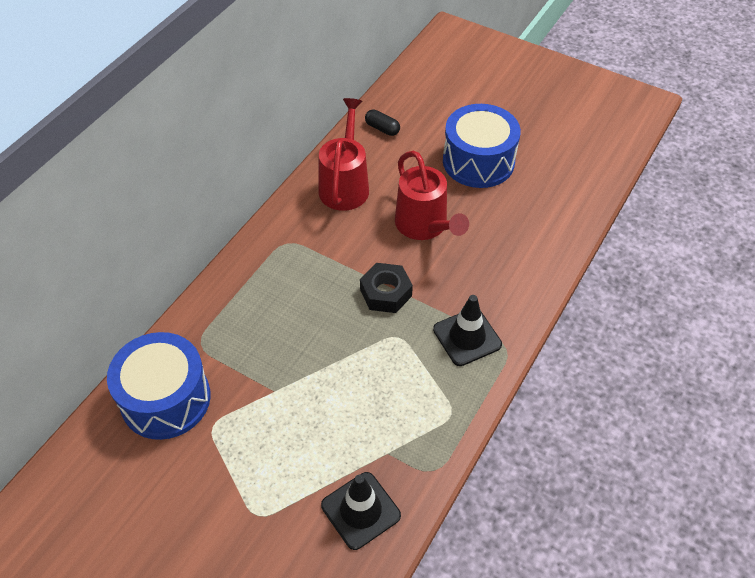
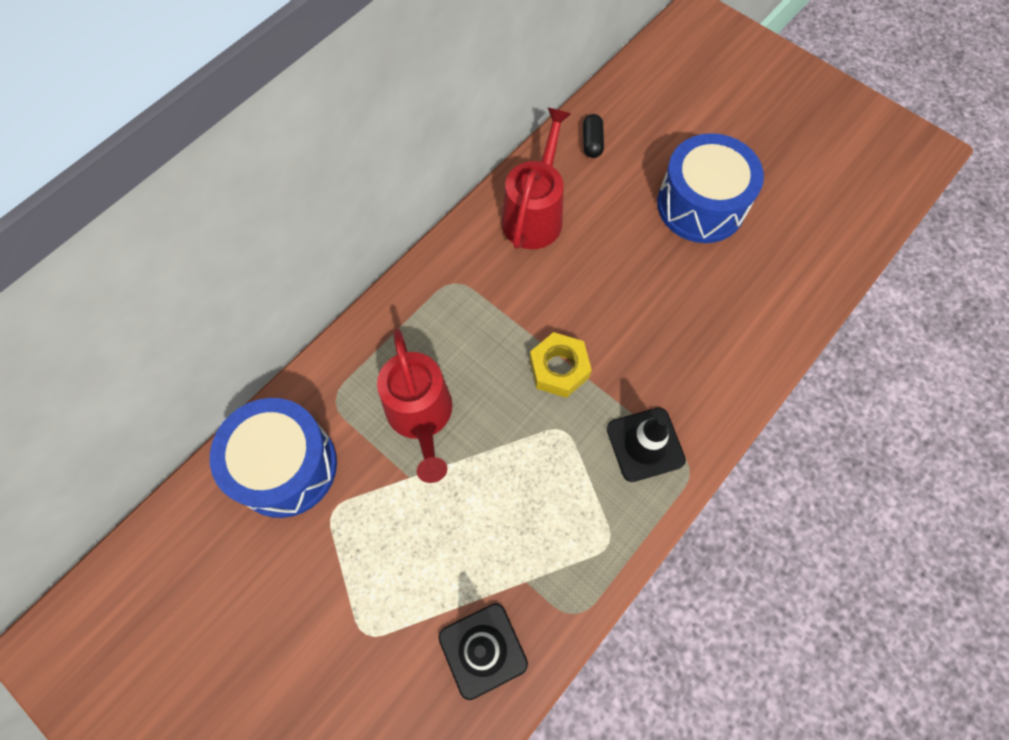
camera: 10 degrees right, 15 degrees up
(382, 128) = (592, 142): black capsule -> black capsule turned 45 degrees clockwise
(386, 293) = (559, 369): black nut -> yellow nut
(425, 226) = (620, 285): red watering can -> red watering can (421, 417)

